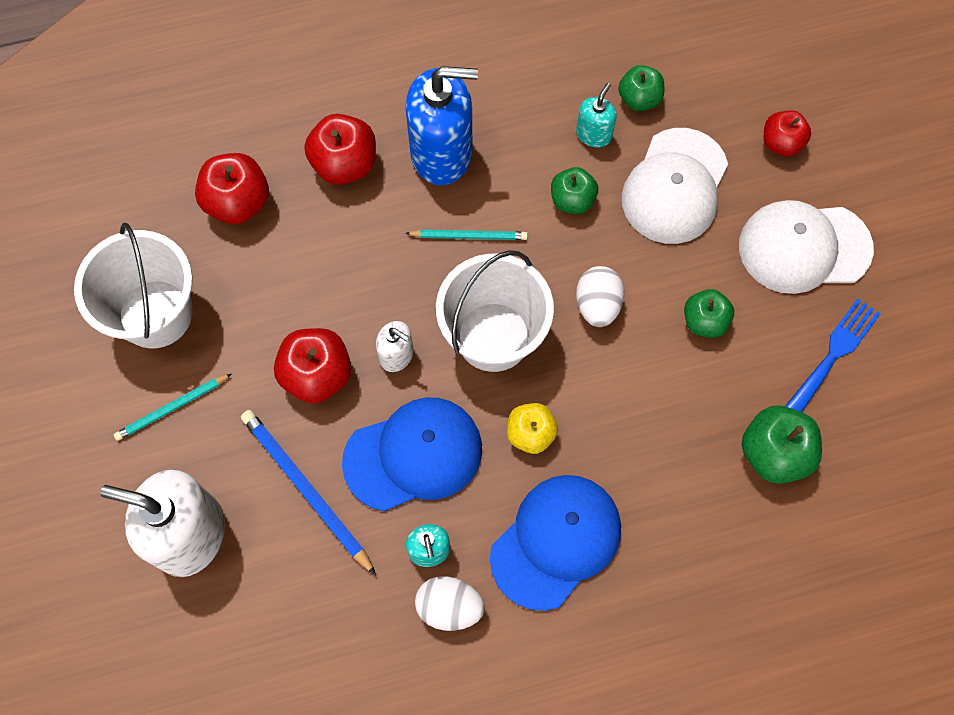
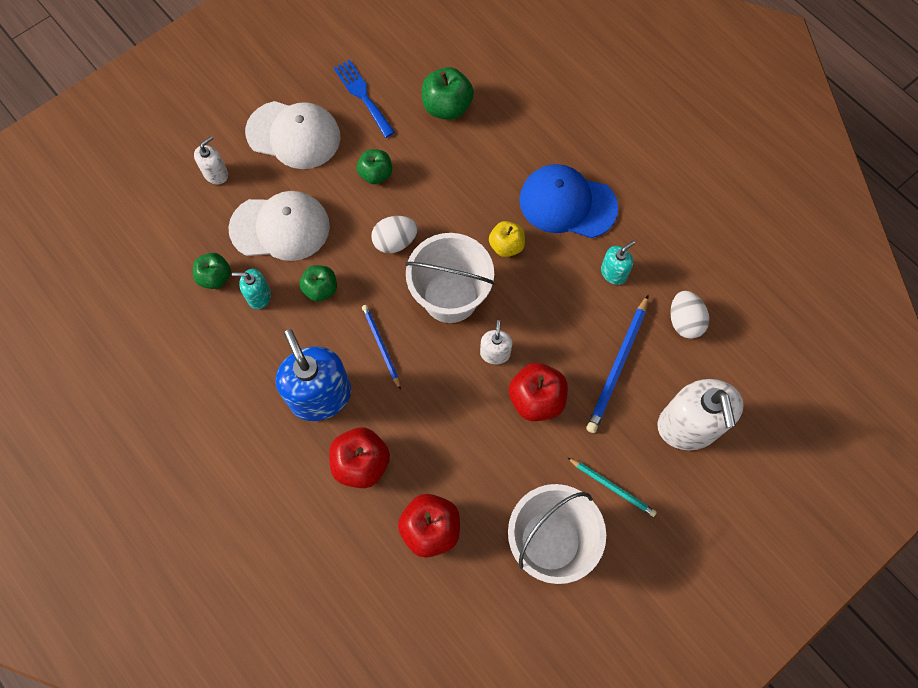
camera: 115 degrees left, 0 degrees up
(413, 455) = (558, 310): blue cap -> none
(449, 607) = (640, 246): white egg -> white egg (684, 321)
(468, 236) = (381, 346): turquoise pencil -> blue pencil
(781, 143) = (216, 174): red apple -> white soap dispenser
(804, 247) = (293, 135): white cap -> white cap turned 45 degrees counterclockwise
(834, 353) = (363, 95): blue fork -> blue fork turned 45 degrees clockwise

